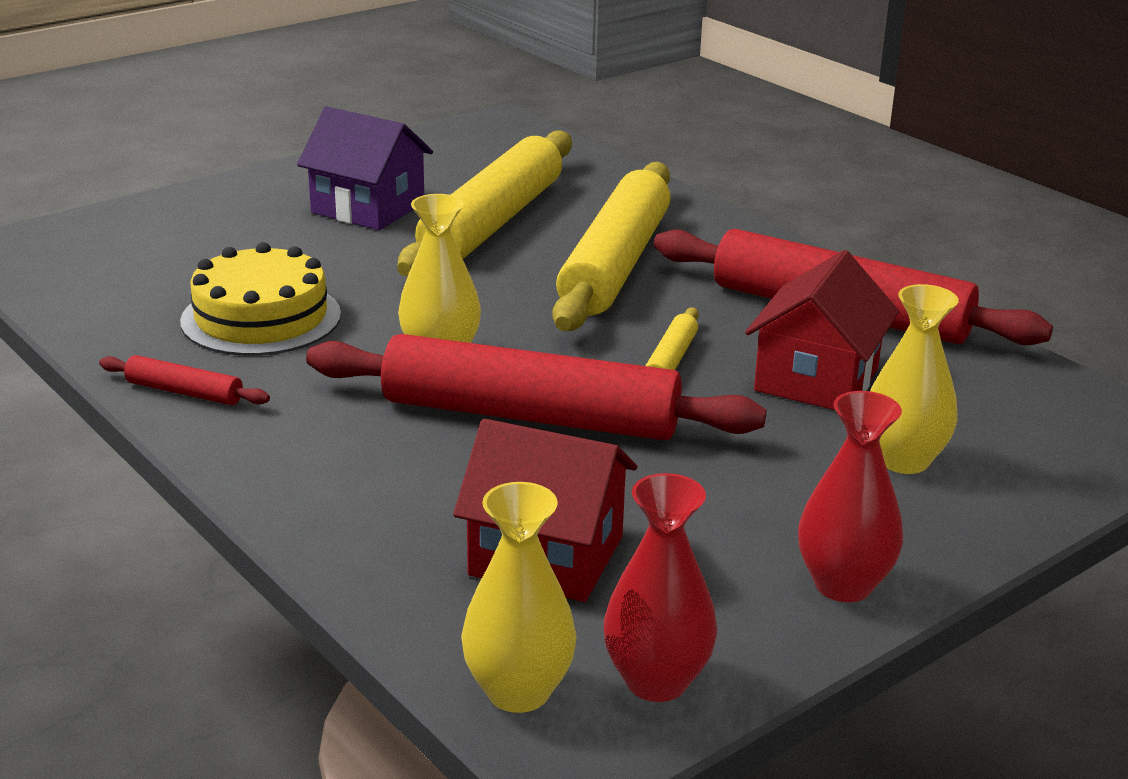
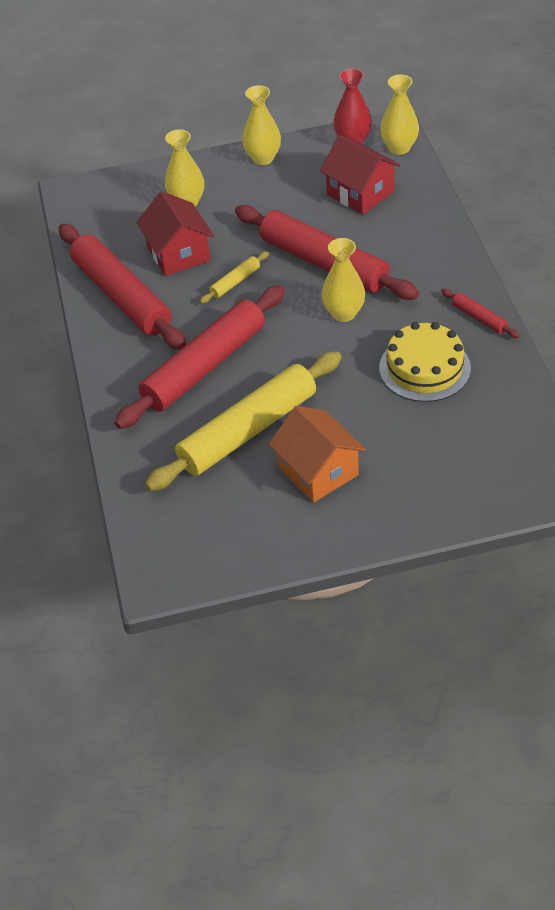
camera: 150 degrees left, 20 degrees up
(368, 208) = (318, 471): purple house -> orange house
(615, 264) = (204, 366): yellow rolling pin -> red rolling pin
(816, 379) = (178, 254): red house -> red house turned 75 degrees counterclockwise
(843, 585) = (263, 158): red vase -> yellow vase

